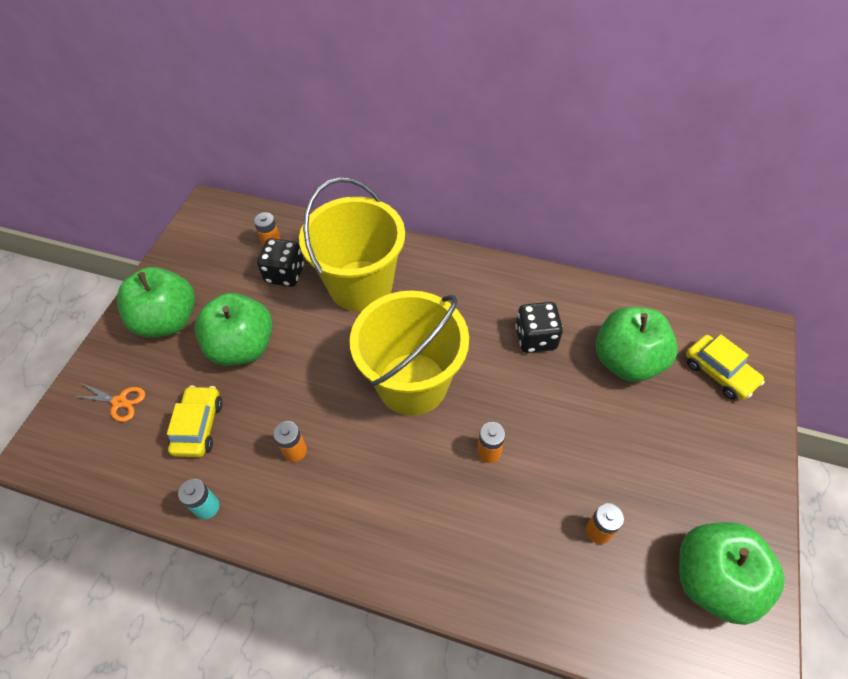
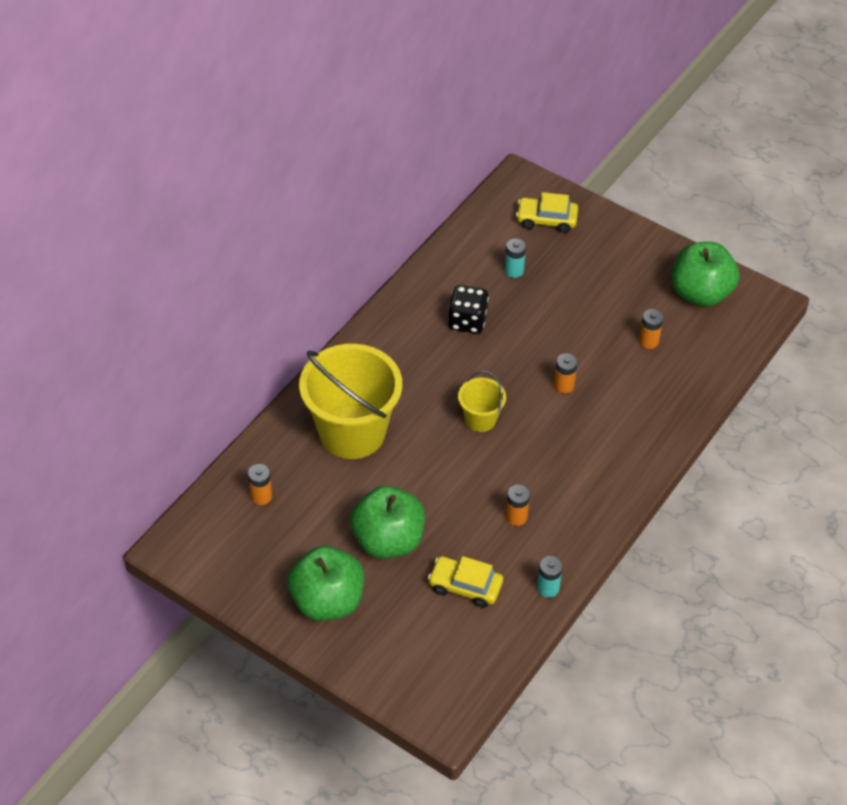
camera: 75 degrees left, 5 degrees down
(119, 402) = (413, 649): orange scissors -> none
(285, 274) = (308, 491): black dice -> none
(412, 383) = (480, 419): yellow bucket -> yellow bucket, size x0.48
(627, 361) = (514, 270): green apple -> turquoise battery
(719, 373) = (546, 220): yellow car -> yellow car turned 150 degrees counterclockwise

